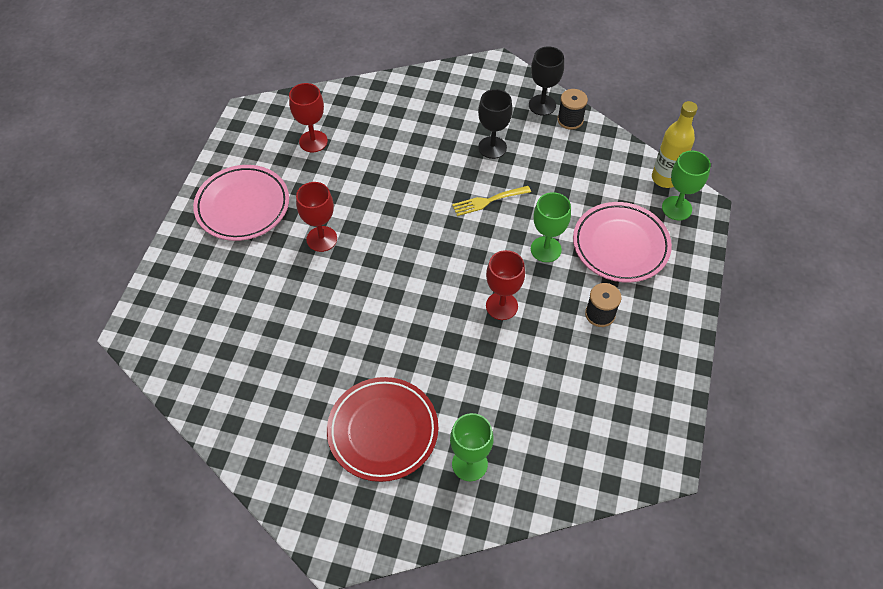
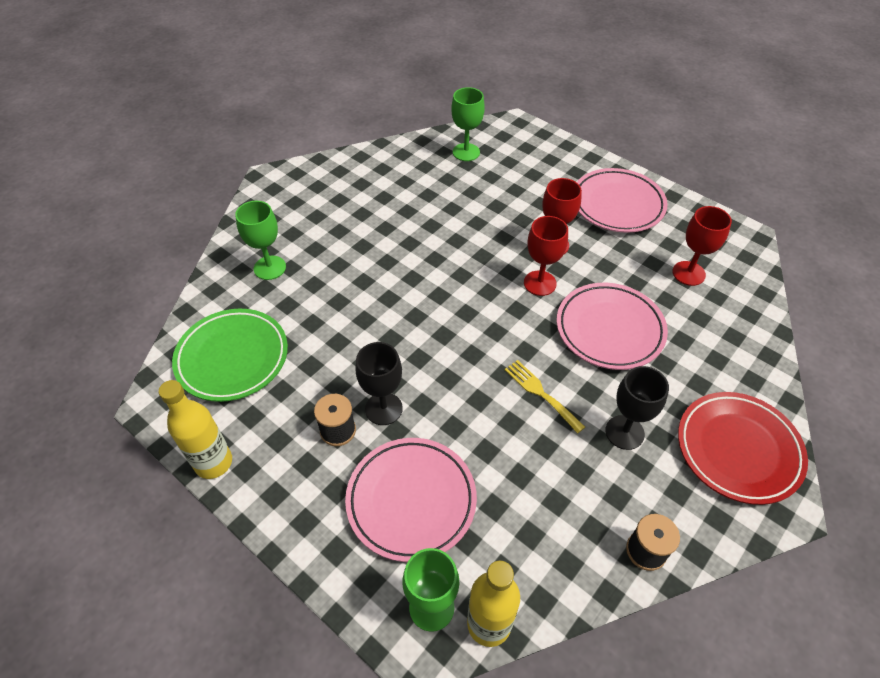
camera: 115 degrees right, 5 degrees down
(383, 431) = (336, 227): red plate -> red plate (738, 450)
(402, 176) = (609, 329): none -> pink plate
(488, 201) = (541, 394): yellow fork -> yellow fork turned 45 degrees counterclockwise
(501, 306) = (400, 349): red goblet -> red goblet (540, 283)
(542, 105) = (686, 527): black goblet -> black goblet (383, 408)
(546, 249) = (447, 419): green goblet -> green goblet (466, 152)
(586, 431) = (232, 358): none -> green plate
(680, 384) = (213, 463): none -> yellow bottle

